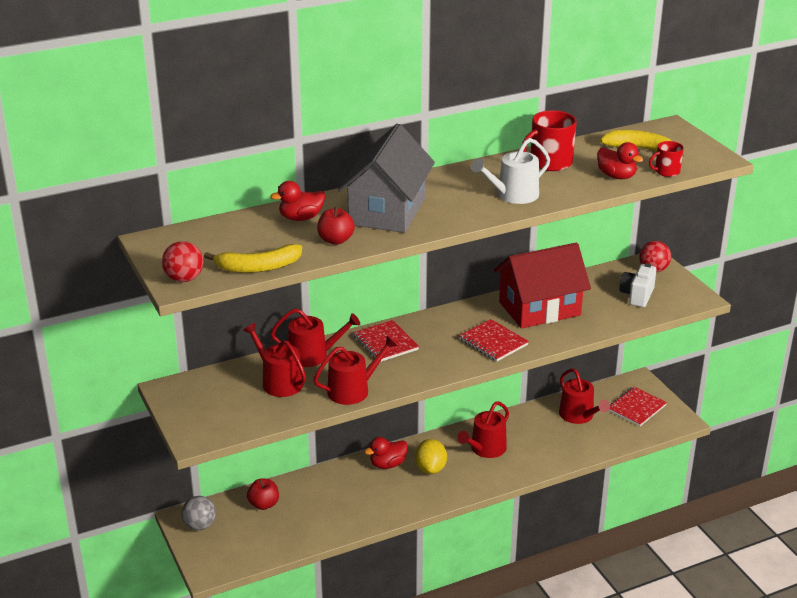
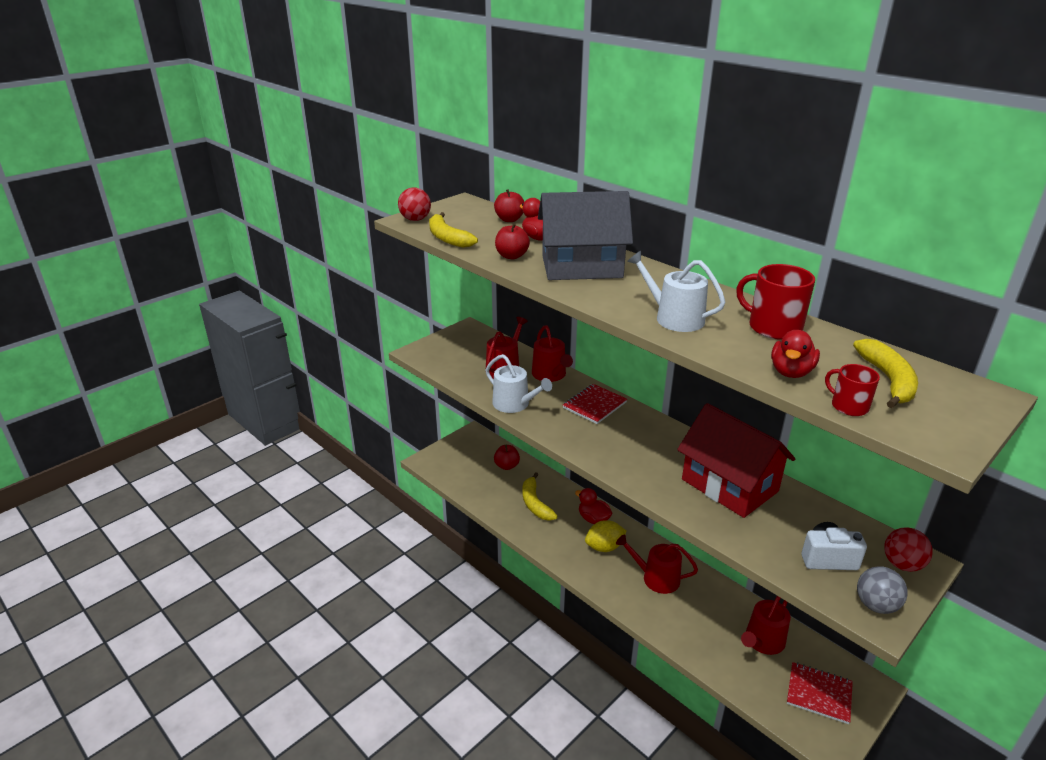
camera: 70 degrees right, 0 degrees up
(200, 525) = (469, 443): grey ball -> grey ball (876, 605)
(236, 224) = (509, 219): none -> red apple
(341, 499) = (535, 503): none -> yellow banana
(353, 390) = (515, 404): red watering can -> white watering can
(493, 342) = (643, 466): red notebook -> none

